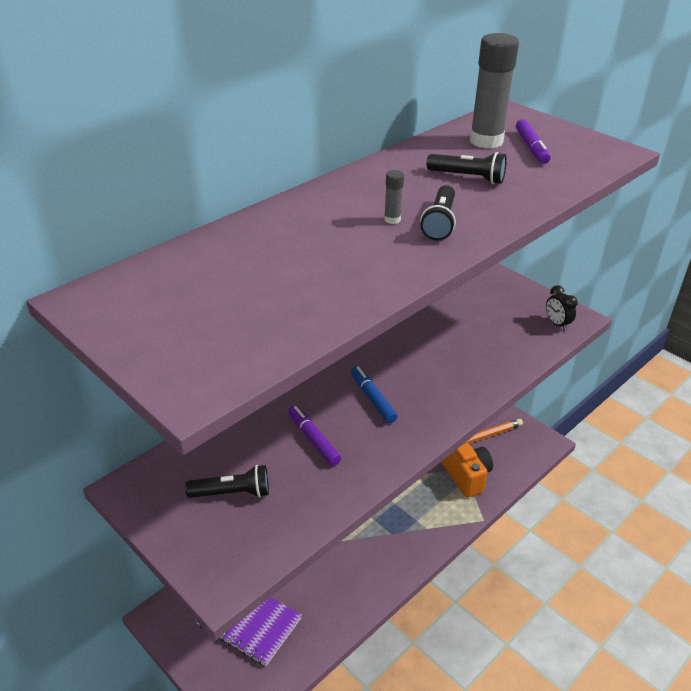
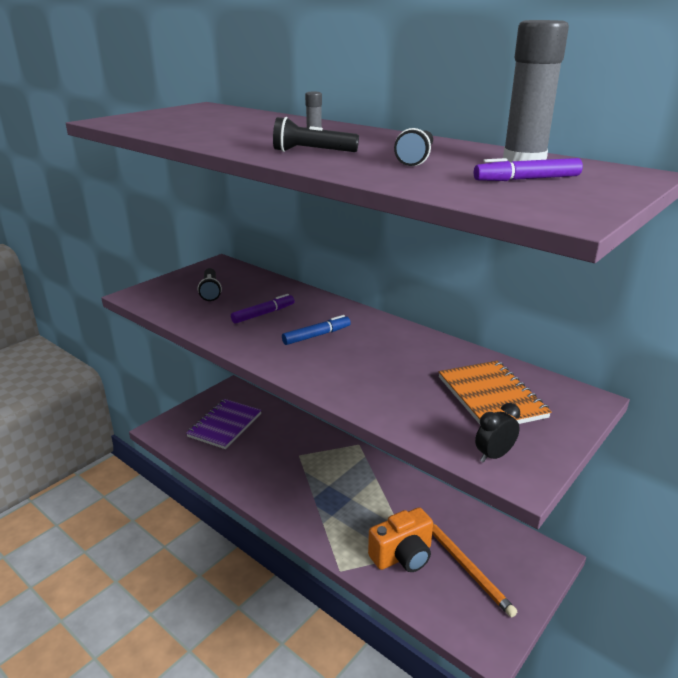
camera: 85 degrees right, 10 degrees down
(483, 311) = (491, 397): none -> orange notebook

